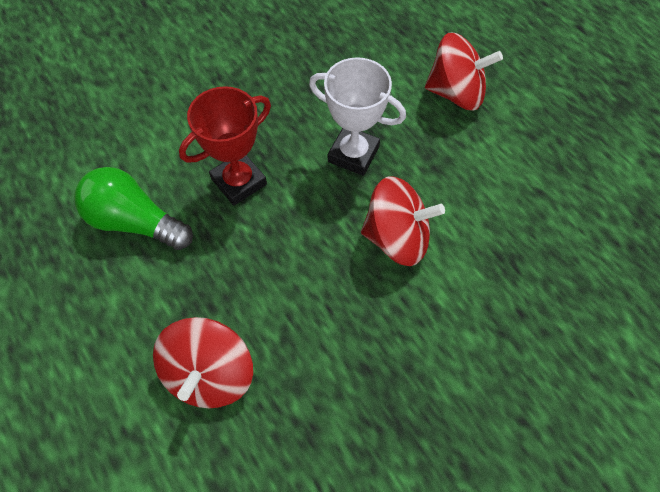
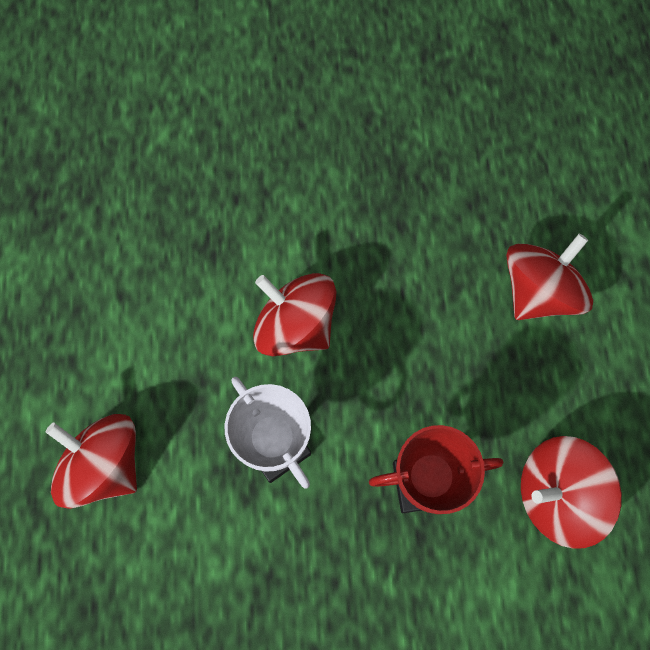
camera: 150 degrees left, 10 degrees up
(135, 222) = (556, 495): green light bulb -> red spinning top

